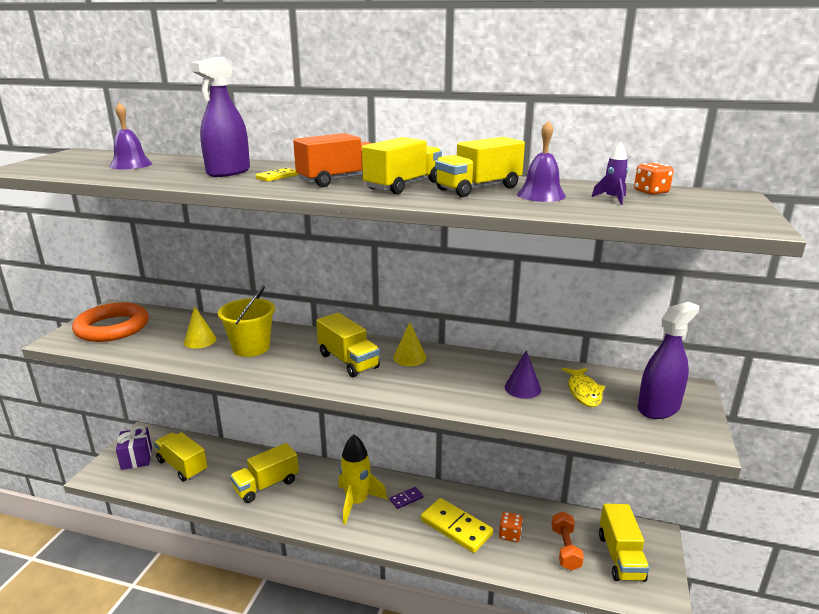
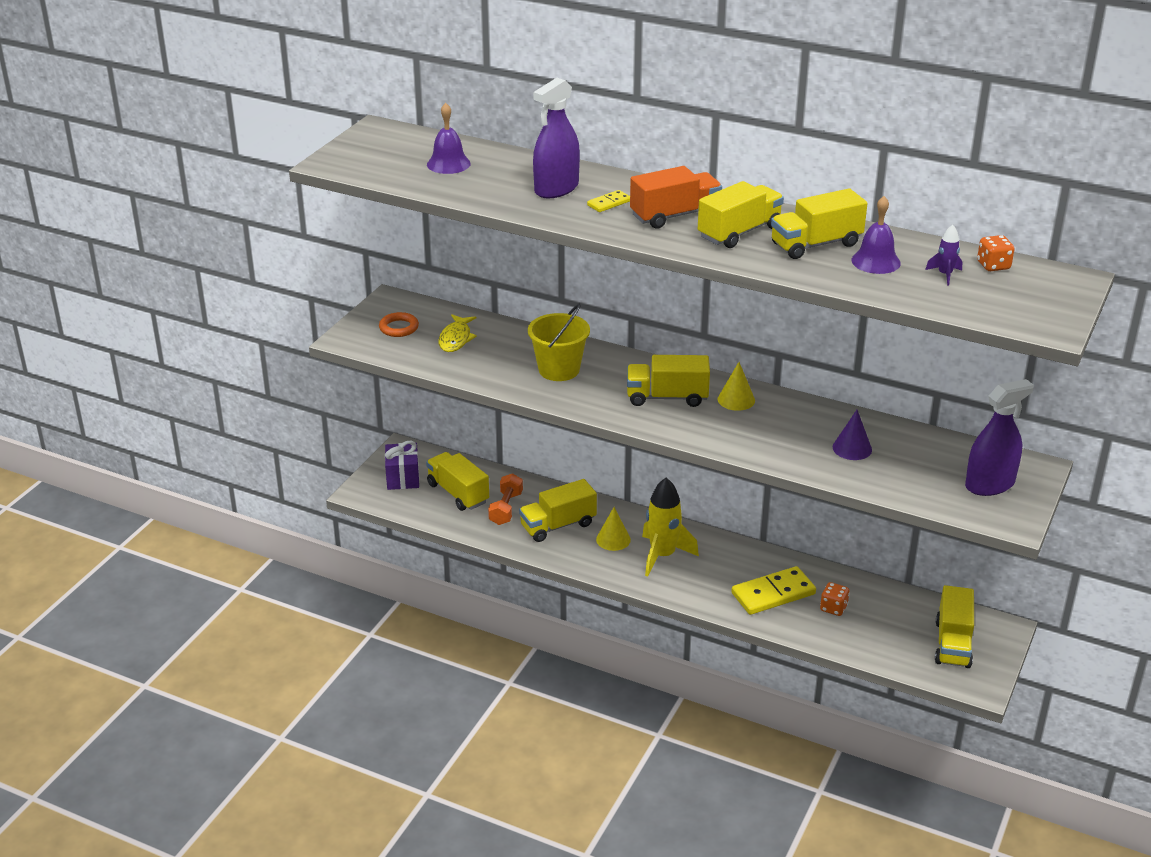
camera: 10 degrees right, 10 degrees up
(112, 327) = (399, 328): orange ring -> orange ring, size x0.49
(200, 340) = (501, 355): yellow cone -> yellow cone (613, 539)
(348, 361) = (667, 397): yellow truck -> yellow truck turned 120 degrees clockwise
(406, 499) = (721, 558): purple domino -> none
(456, 527) = (773, 594): yellow domino -> yellow domino turned 75 degrees counterclockwise
(565, 549) = (893, 629): orange dumbbell -> orange dumbbell (506, 508)
(583, 392) = (917, 459): yellow fish -> yellow fish (456, 339)

